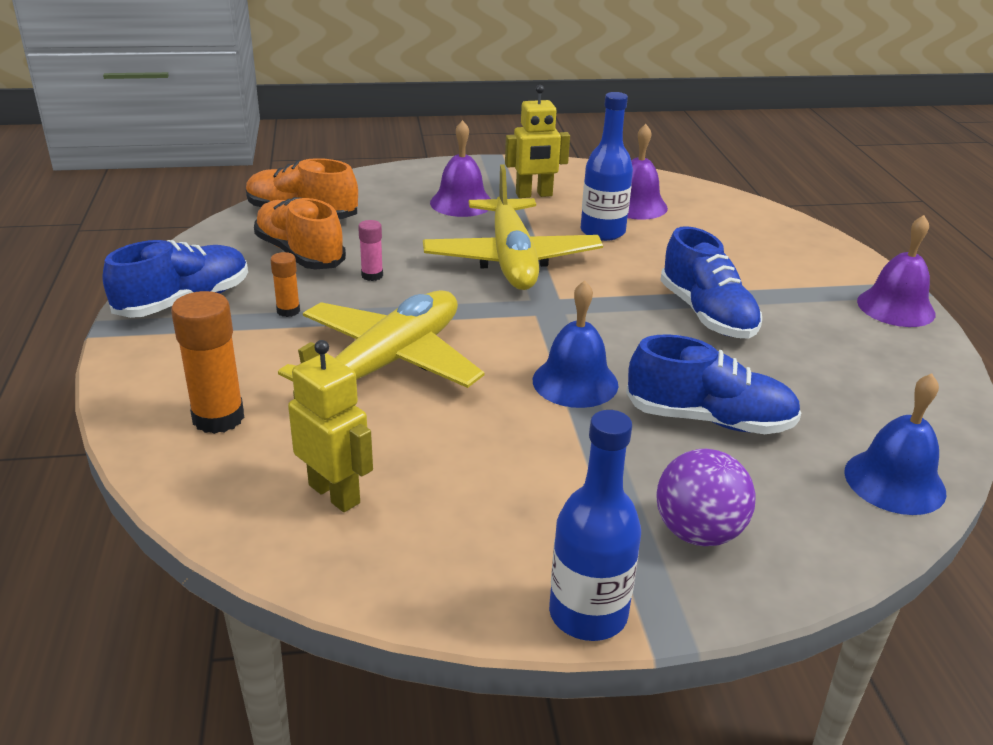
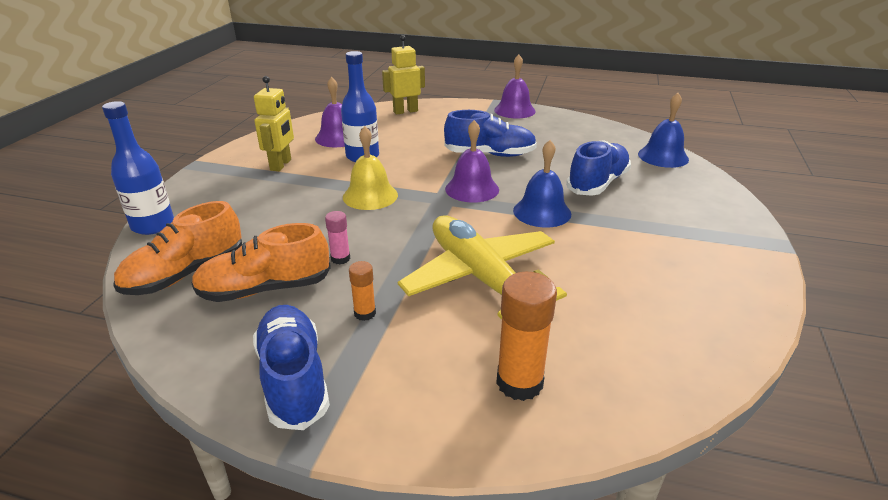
camera: 65 degrees left, 0 degrees up
(335, 494) = (641, 335): yellow robot -> yellow robot (405, 111)
(461, 203) = (259, 194): purple bell -> purple bell (472, 189)
(511, 259) = (370, 196): yellow plane -> yellow bell
(588, 614) = (764, 263): blue bottle -> blue bottle (153, 225)
(698, 532) = (697, 214): purple ball -> none

